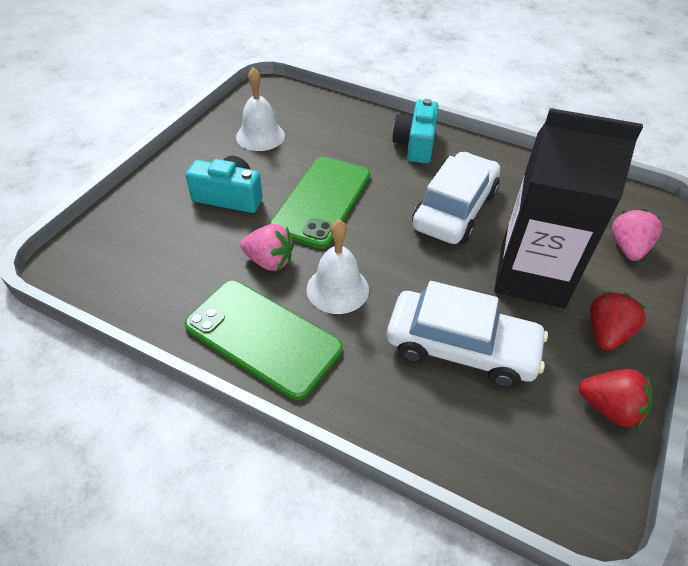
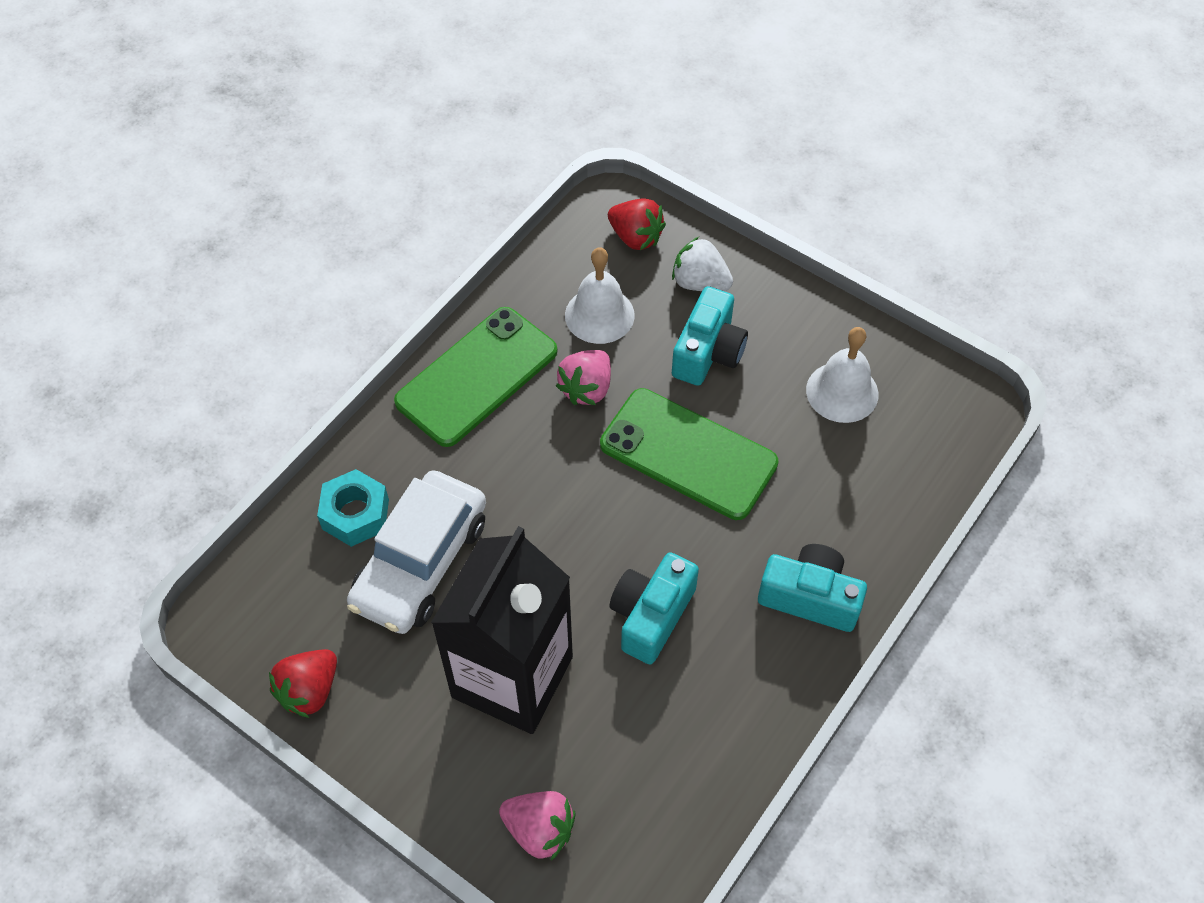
camera: 100 degrees right, 10 degrees up
(161, 205) = (700, 282): none -> white strawberry
(337, 289) = (530, 453): white bell -> white bell (599, 315)
(430, 408) = (355, 514): none -> turquoise nut
(454, 209) = (651, 615): white car -> turquoise camera
(606, 333) = (404, 732): red strawberry -> red strawberry (635, 237)

